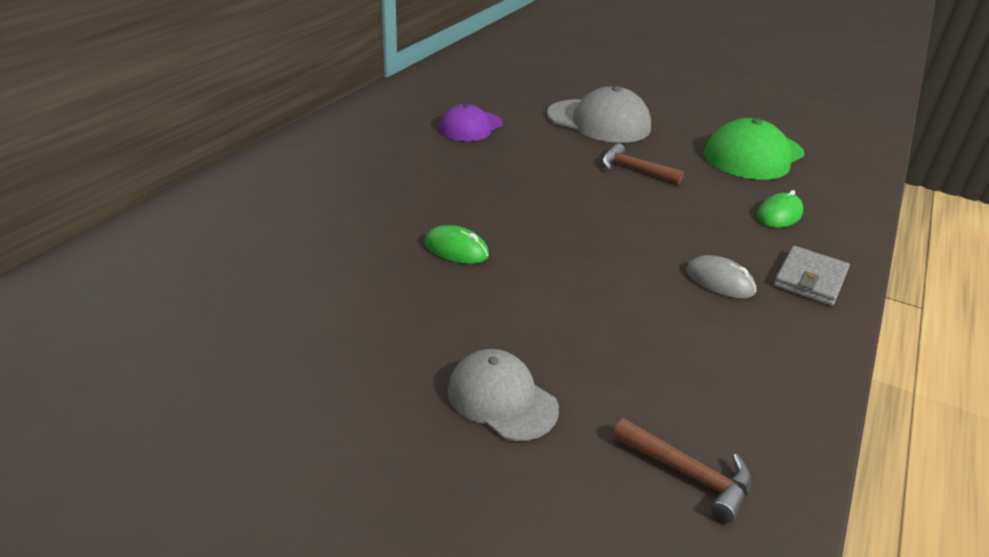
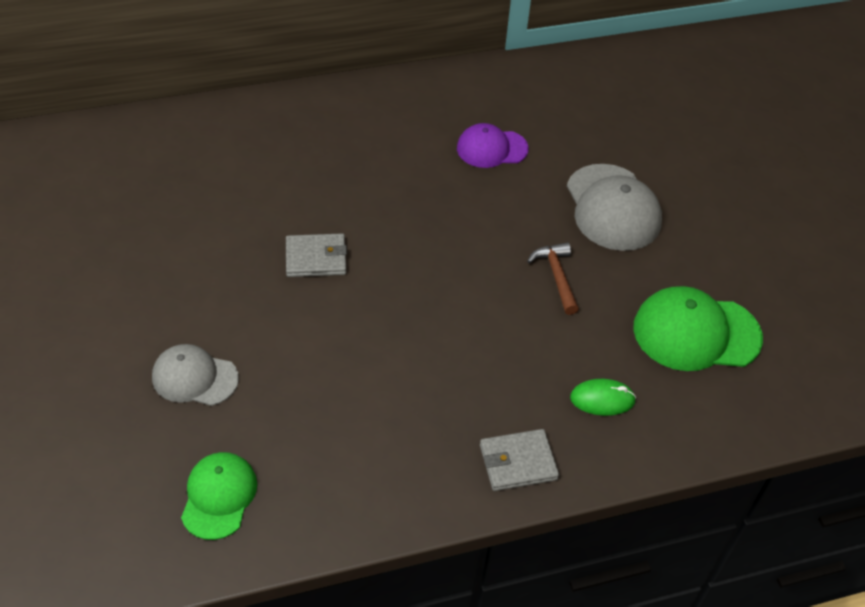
camera: 45 degrees right, 15 degrees up
(456, 249) = (316, 258): green mouse -> grey wallet
(502, 399) = (194, 378): grey cap -> grey cap turned 75 degrees counterclockwise
(688, 474) = (219, 496): brown hammer -> green cap
(720, 281) = (448, 412): grey mouse -> none

